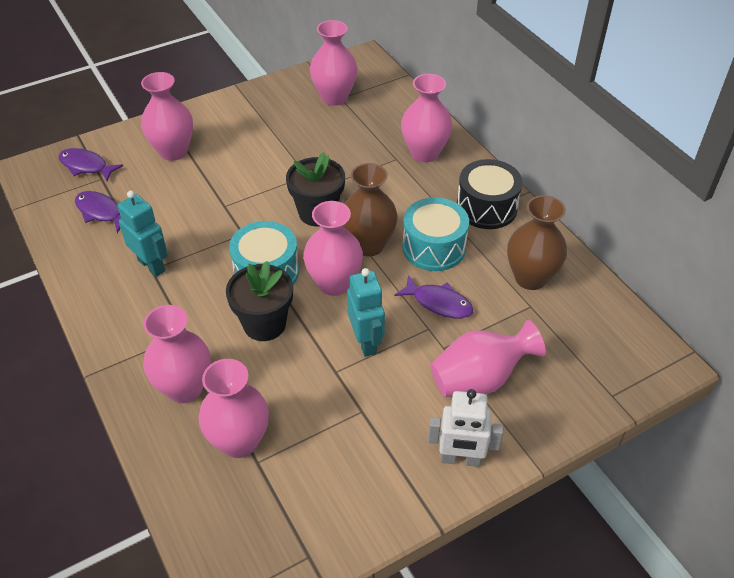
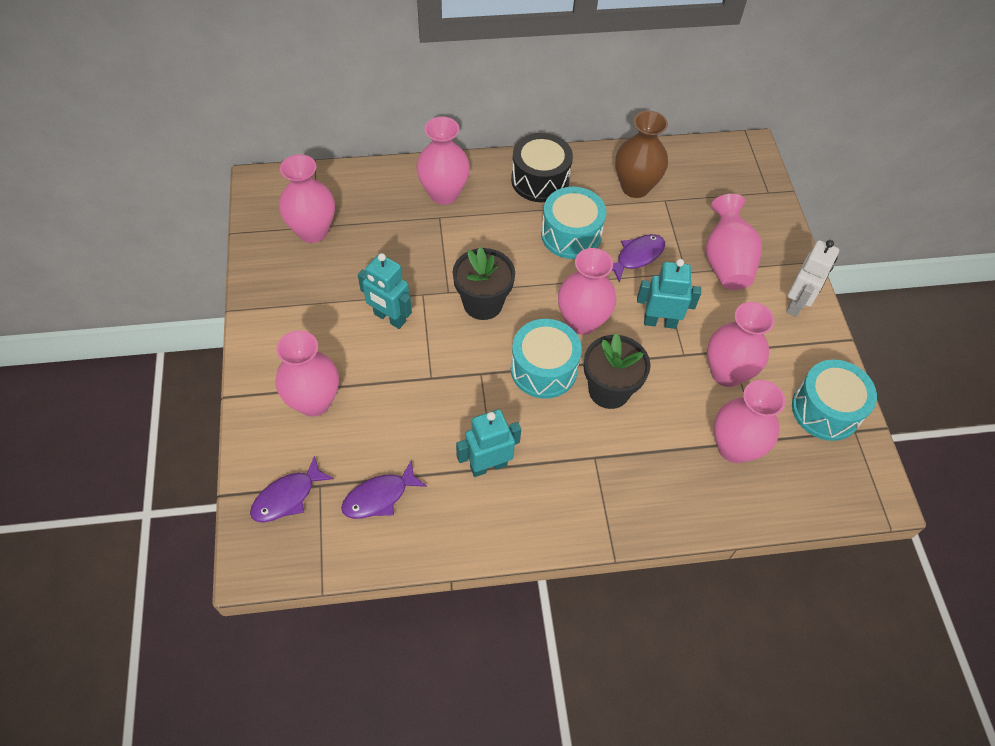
camera: 70 degrees left, 10 degrees up
(185, 388) = (661, 475): pink vase -> pink vase (727, 373)
(272, 164) = (389, 318): none -> turquoise robot
(324, 519) = (825, 410): none -> turquoise drum
(368, 245) = (545, 279): brown vase -> none

